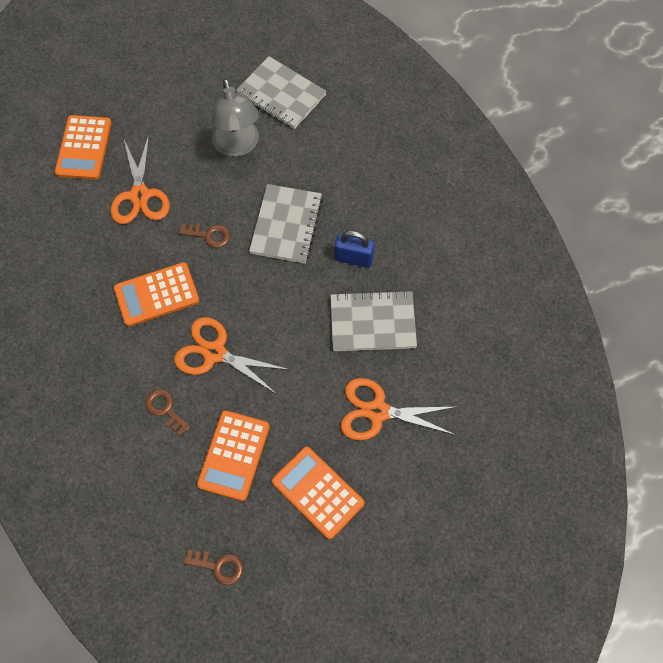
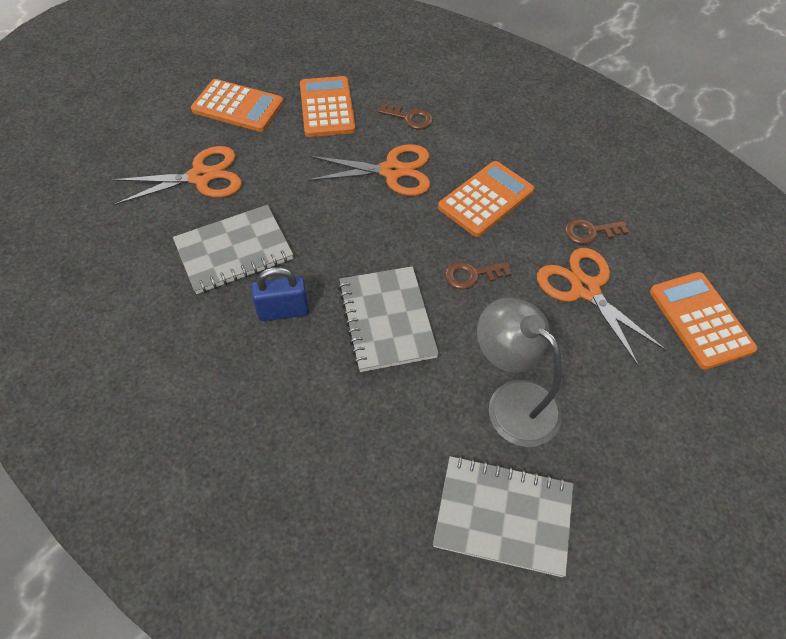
camera: 155 degrees right, 10 degrees down
(219, 566) = (300, 46): brown key -> brown key (590, 232)

